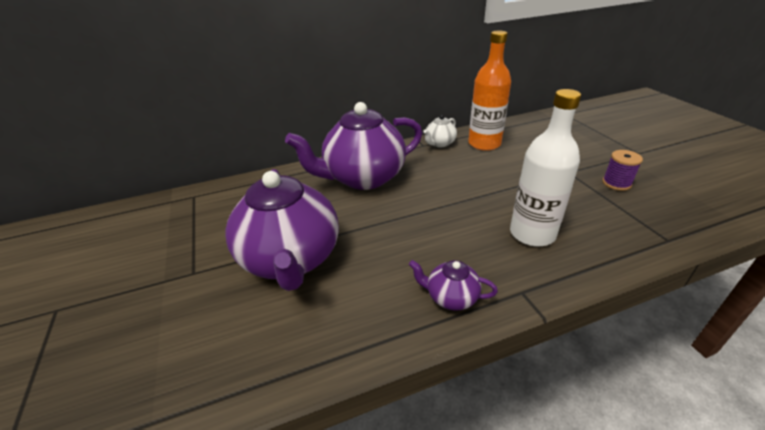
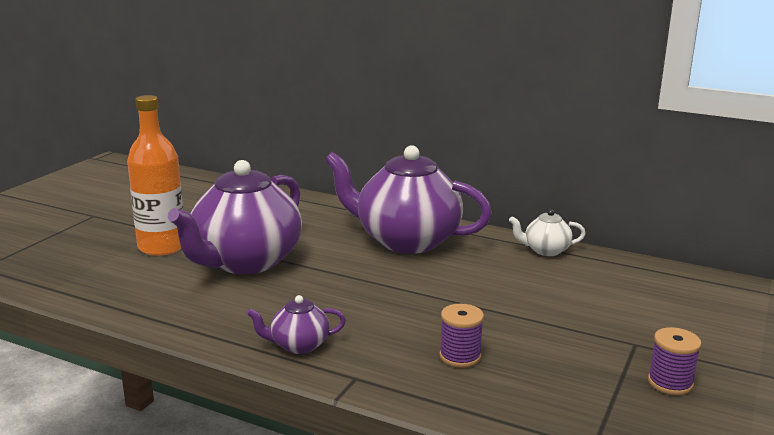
camera: 45 degrees right, 15 degrees down
(451, 297) = (298, 345): purple teapot -> purple teapot turned 75 degrees counterclockwise
(484, 144) = (597, 274): orange bottle -> orange bottle (162, 247)
(532, 233) = (460, 356): white bottle -> purple spool

